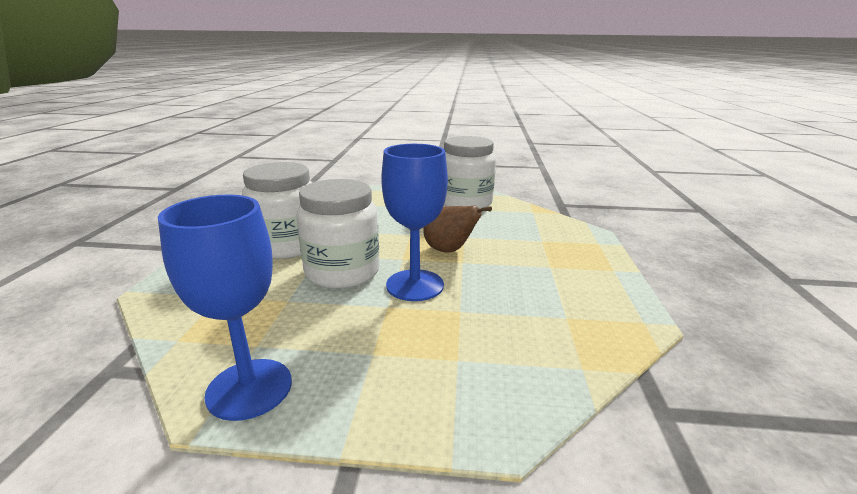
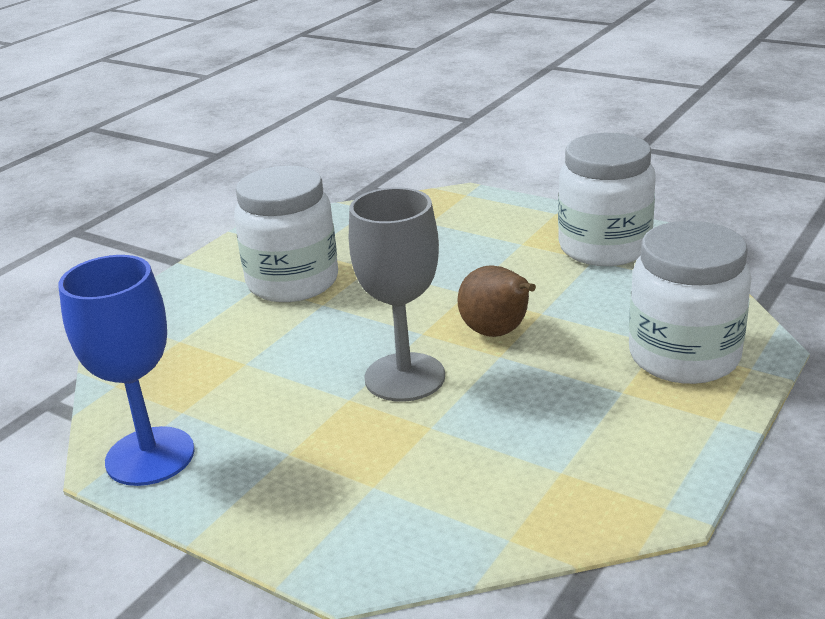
camera: 30 degrees right, 5 degrees up
(342, 272) = (331, 337): white jar -> white jar (684, 356)
(415, 285) = (404, 377): blue goblet -> grey goblet

